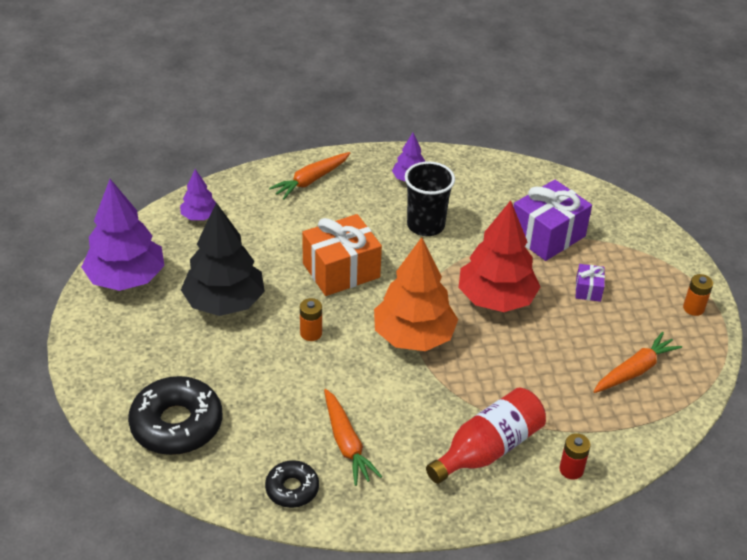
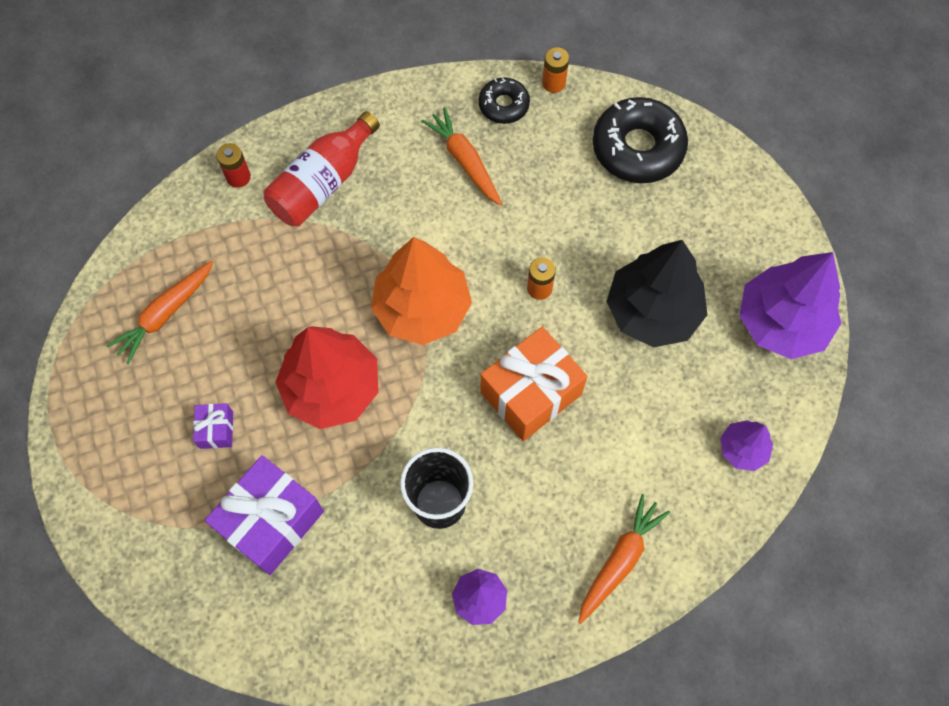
camera: 170 degrees right, 25 degrees up
(693, 308) = (84, 427): orange battery -> orange battery (553, 83)

